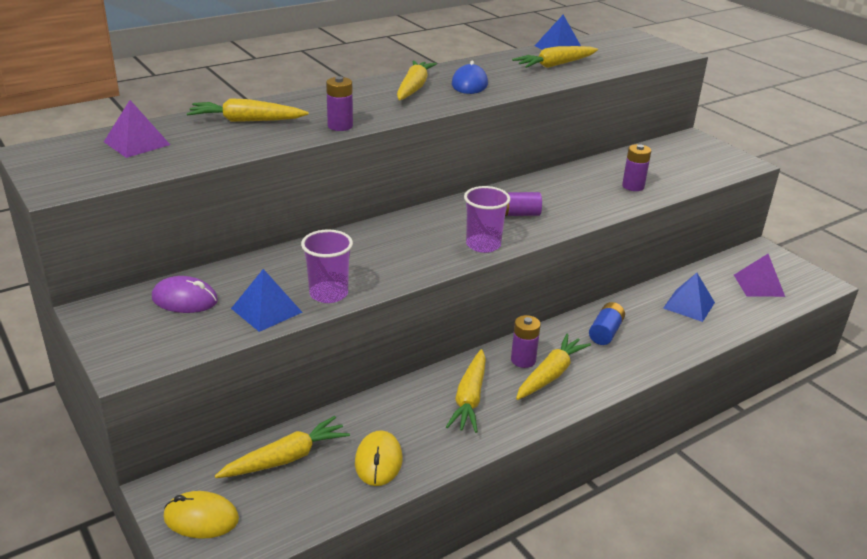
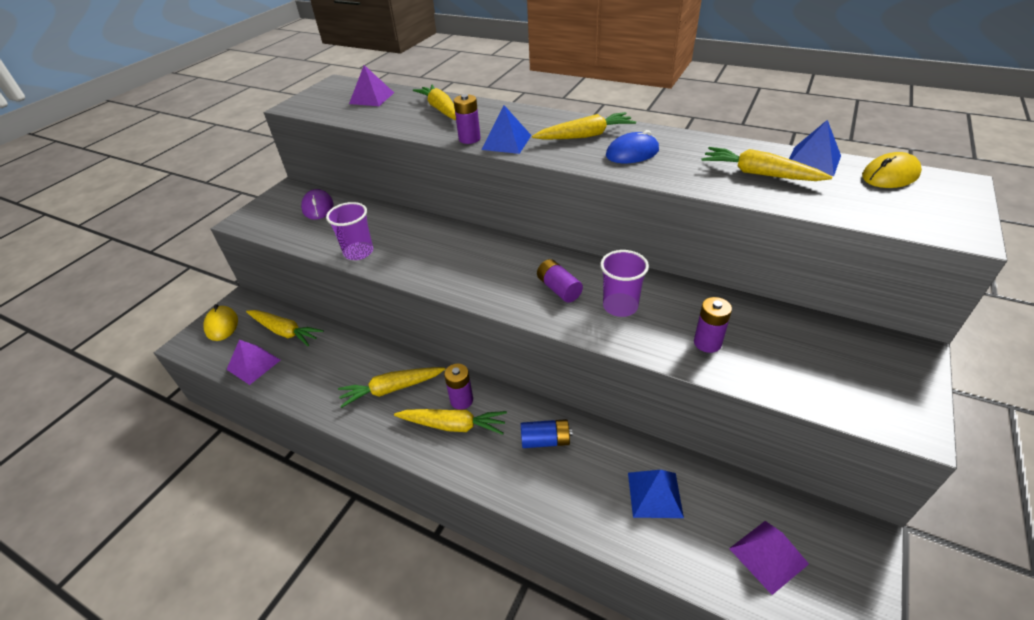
camera: 65 degrees right, 10 degrees up
(266, 310) = (323, 238): blue pyramid -> blue pyramid (506, 142)
(323, 499) = (253, 364): none -> purple pyramid
(378, 461) = (299, 373): yellow mouse -> yellow mouse (890, 175)
(483, 245) = (486, 291): purple cup -> purple cup (620, 306)

